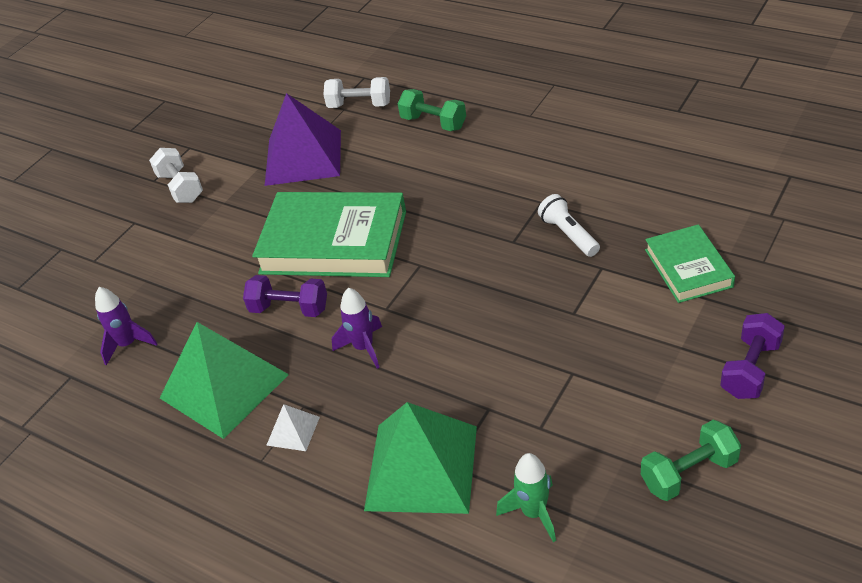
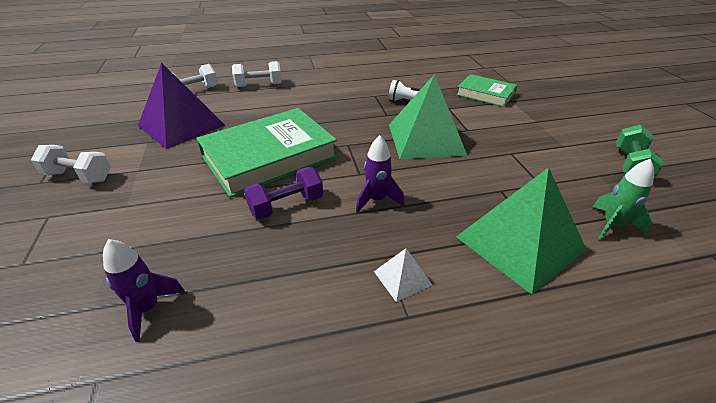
camera: 50 degrees left, 5 degrees down
(224, 386) = (298, 283): green pyramid -> green pyramid (425, 139)
(433, 123) = (259, 85): green dumbbell -> white dumbbell
(750, 369) = (574, 117): purple dumbbell -> none

